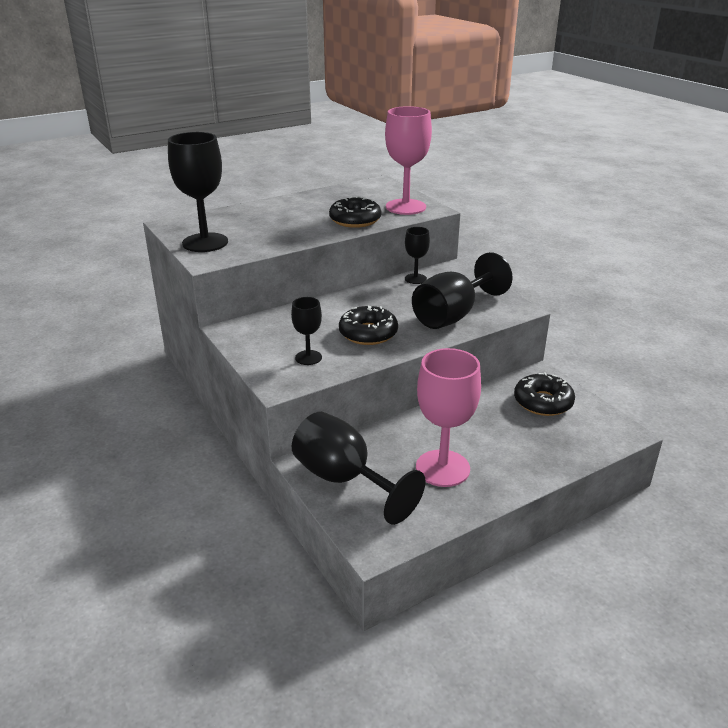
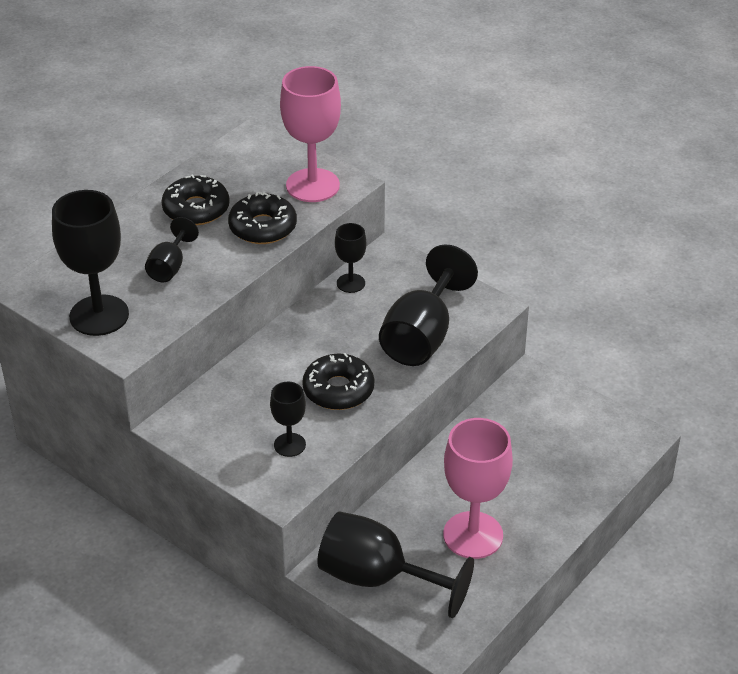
camera: 20 degrees left, 10 degrees up
(274, 228) = (169, 267): none -> black goblet
(543, 402) = (545, 417): black donut -> black donut (196, 209)

